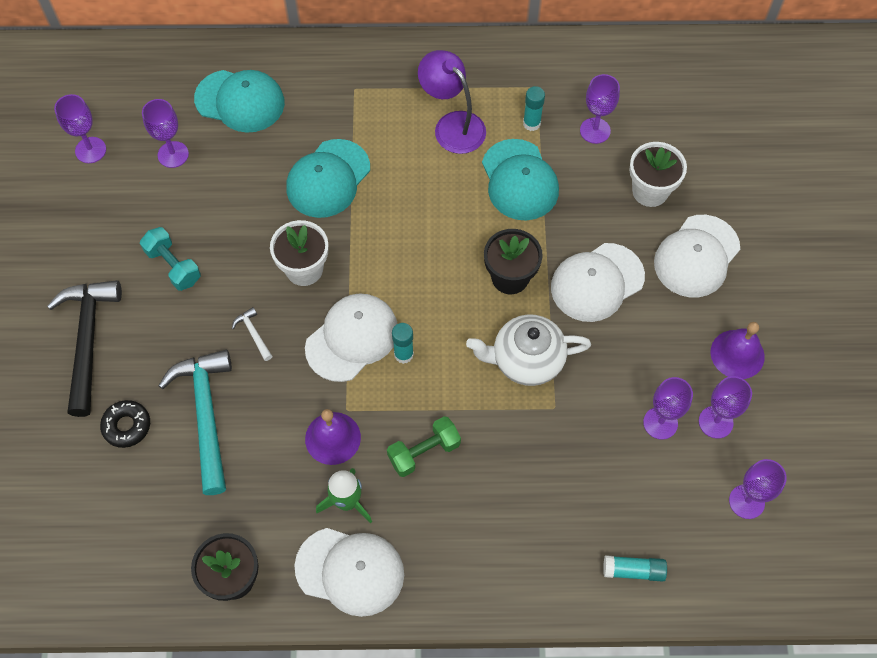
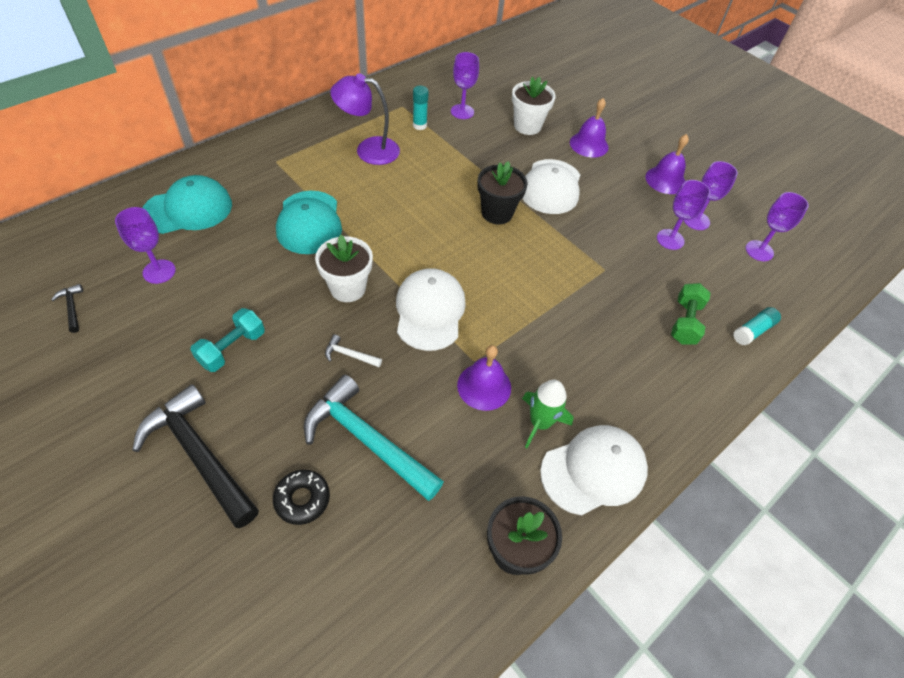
camera: 45 degrees left, 10 degrees down
(90, 150) = (72, 308): purple goblet -> black hammer
(173, 266) = (232, 348): turquoise dumbbell -> turquoise dumbbell turned 60 degrees counterclockwise
(403, 354) = (477, 298): turquoise glue stick -> none
(424, 452) = (556, 351): green dumbbell -> green dumbbell (685, 322)
(519, 180) = (444, 158): turquoise cap -> none
(526, 360) = (558, 253): white teapot -> none
(696, 256) = (589, 144): white cap -> purple bell

